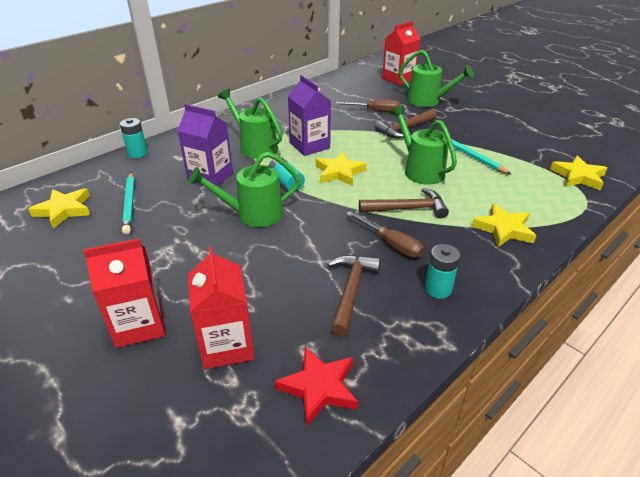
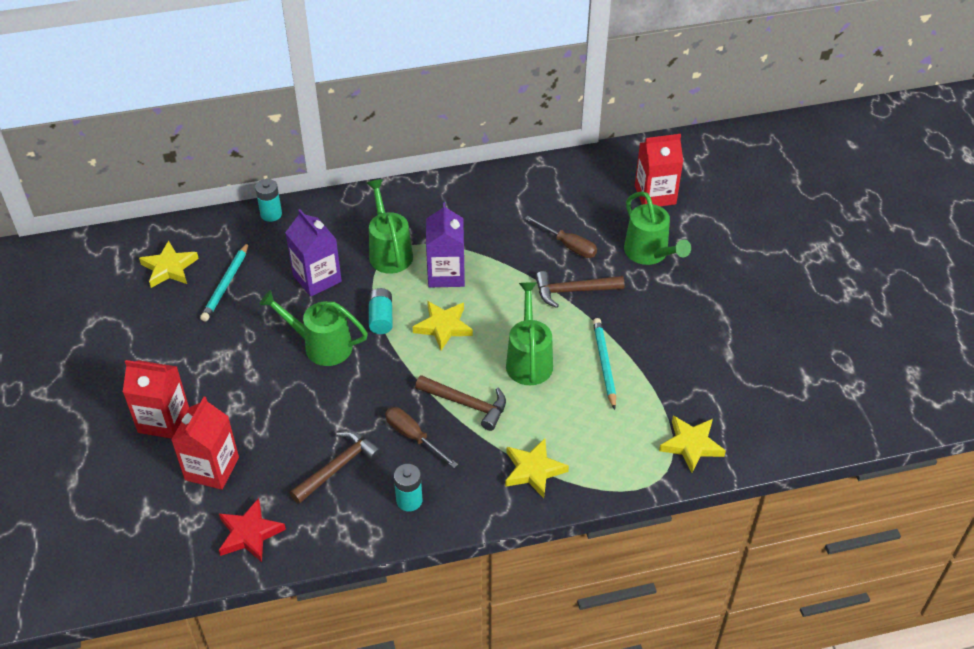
camera: 30 degrees right, 10 degrees up
(391, 244) = (413, 437): brown screwdriver -> brown screwdriver turned 150 degrees clockwise

